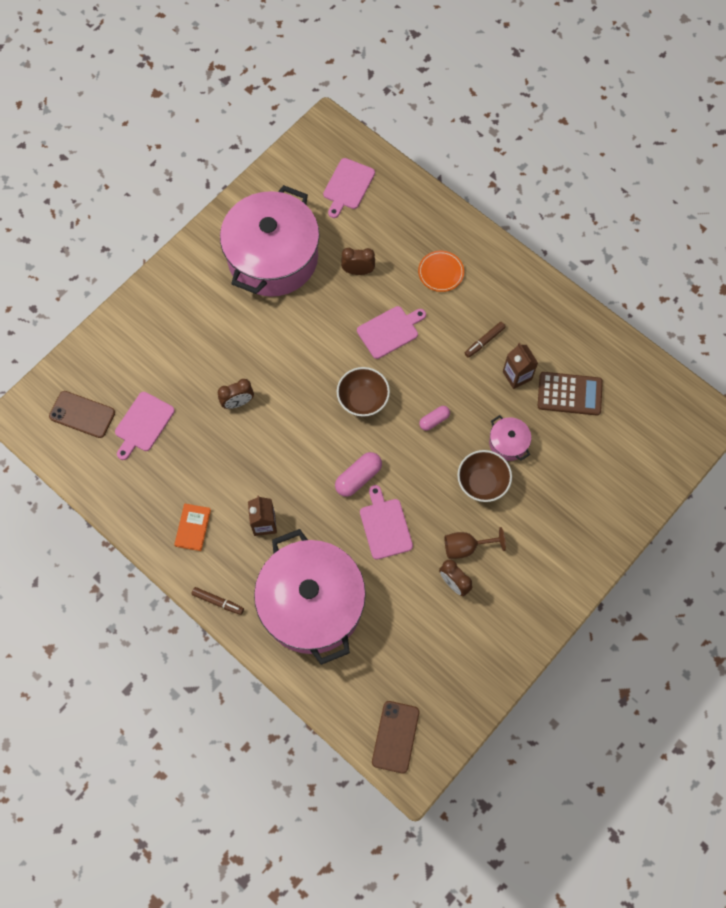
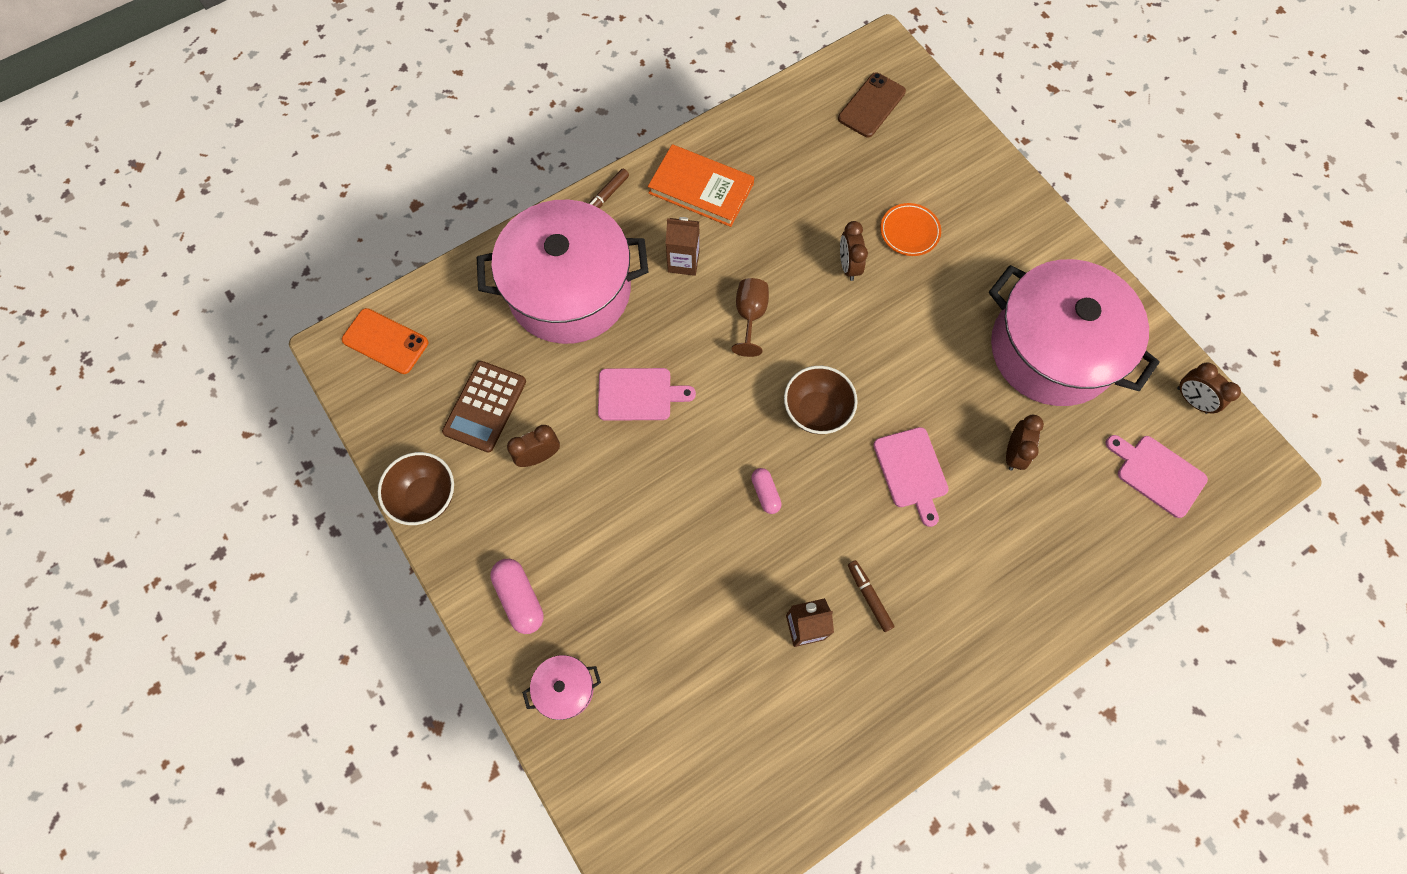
camera: 105 degrees right, 0 degrees up
(143, 424) = (844, 162): pink cutting board -> none
(193, 528) = (701, 188): orange book -> orange book, size x1.74
(288, 171) = (1191, 400): none -> brown clock
(358, 477) = (711, 379): pink capsule -> pink capsule (520, 598)
(395, 737) = (385, 341): brown phone -> orange phone
(441, 272) = (992, 566): orange plate -> orange plate (909, 231)
(466, 547) = (580, 484): brown goblet -> brown goblet (750, 315)
(482, 483) = (659, 530): brown bowl -> brown bowl (426, 497)
(508, 443) = (707, 583): pink pot -> pink pot (565, 688)
(569, 394) = (758, 696): brown calculator -> brown calculator (485, 406)

